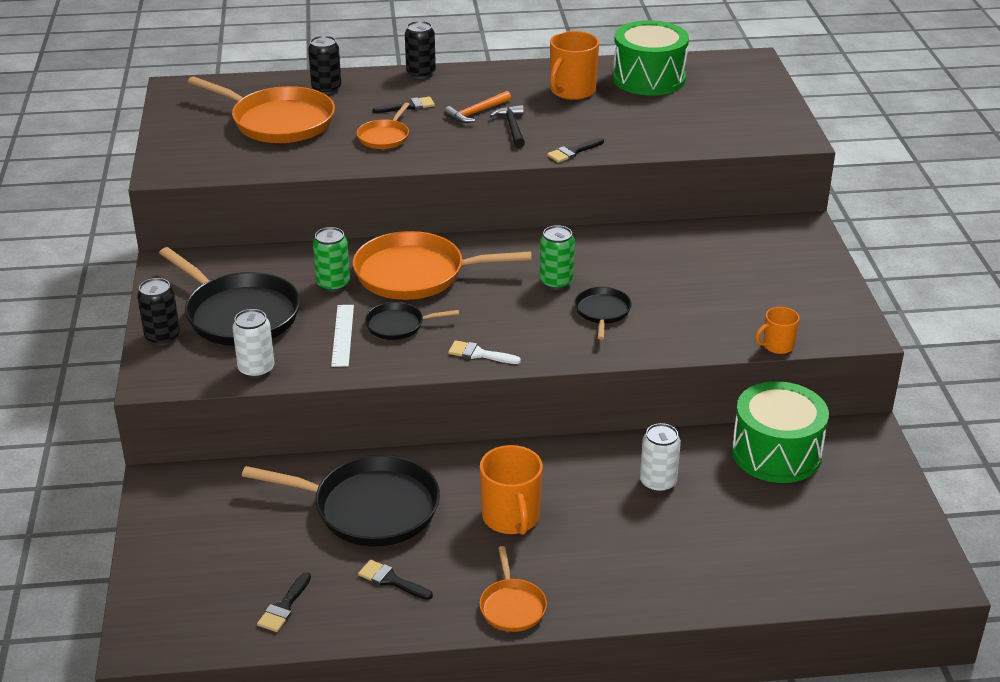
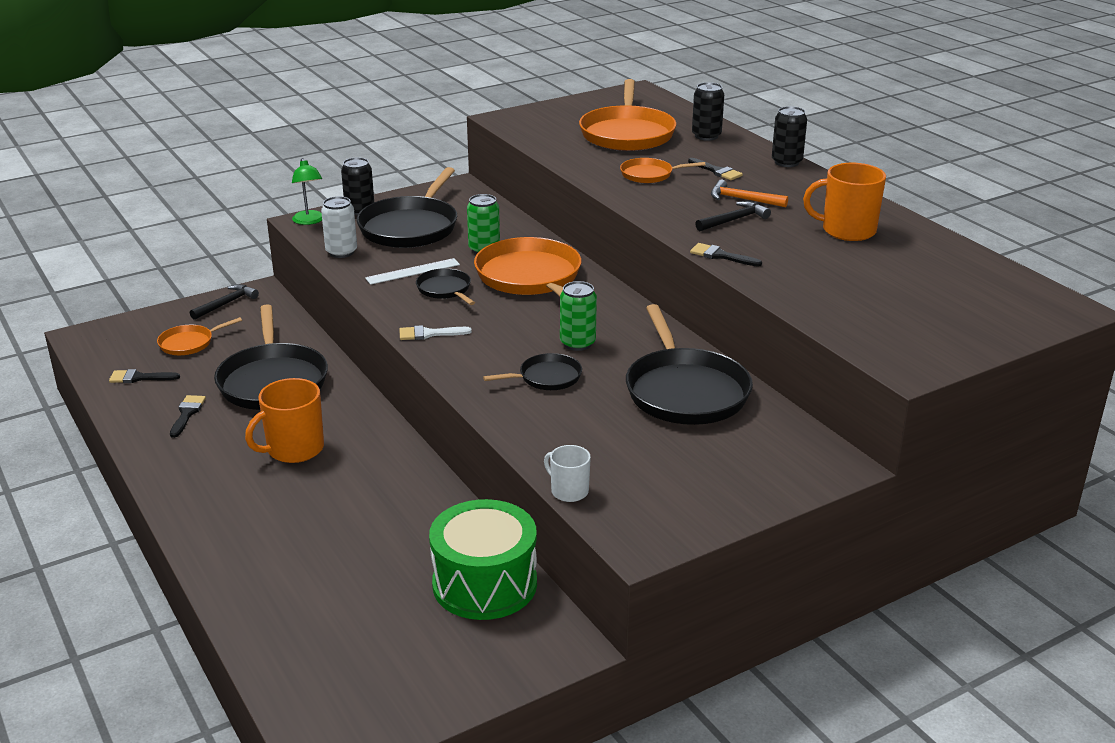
camera: 65 degrees right, 5 degrees down
(156, 375) = (309, 221): none -> green lamp
(165, 512) = (226, 304): none -> black hammer
(479, 354) = (429, 334): white brush -> white brush turned 90 degrees counterclockwise
(512, 606) = (176, 478): orange pan -> orange pan (189, 343)
(648, 78) = (932, 261): green drum -> none
(658, 482) = (389, 517): white can -> none
(667, 255) = (685, 391): none -> black pan
(777, 346) = (568, 491): orange mug -> white mug

